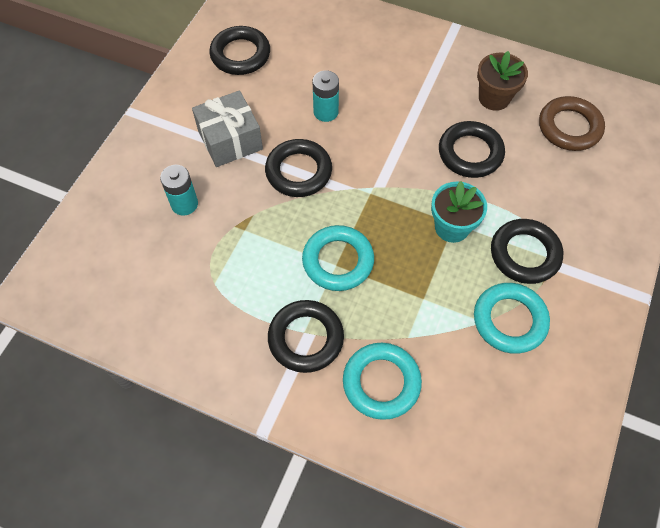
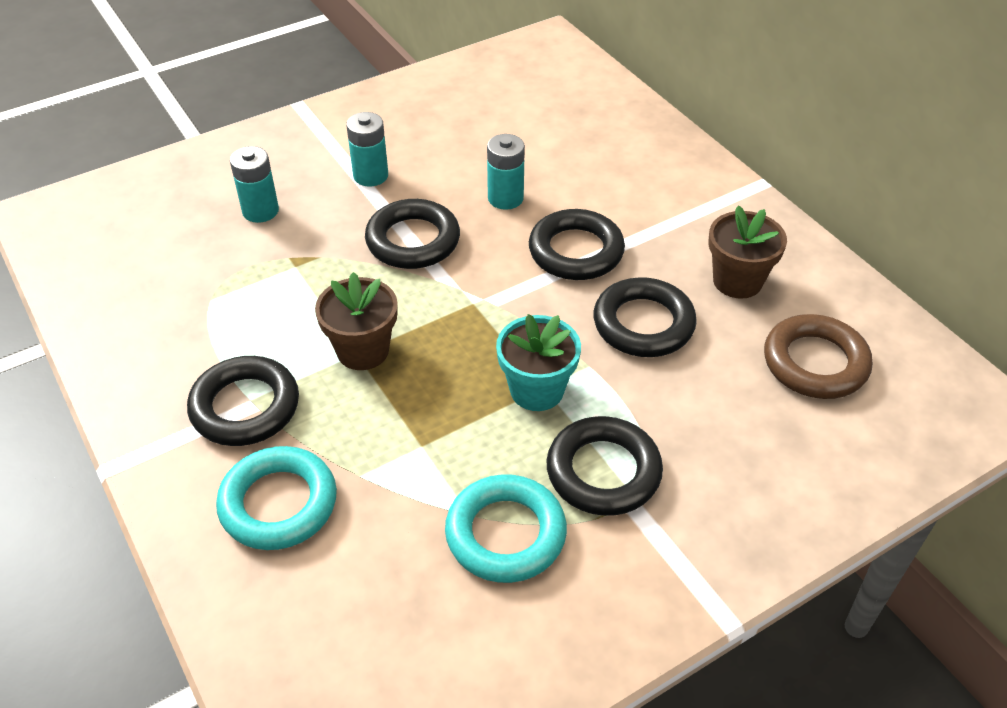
camera: 35 degrees right, 15 degrees down
(230, 140) = (370, 176): grey gift -> turquoise battery
(240, 54) = (466, 103): black ring -> black ring (576, 251)
(338, 261) = (363, 350): turquoise ring -> brown flower pot

